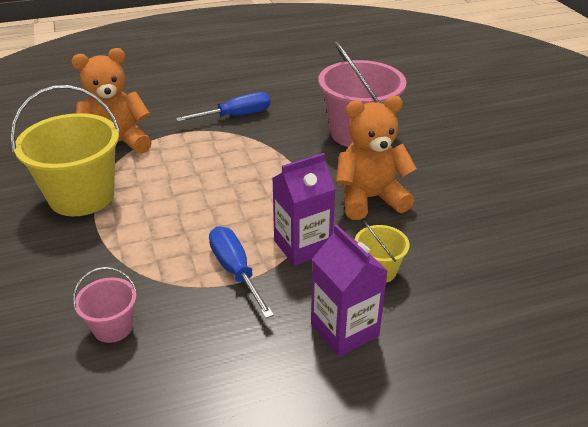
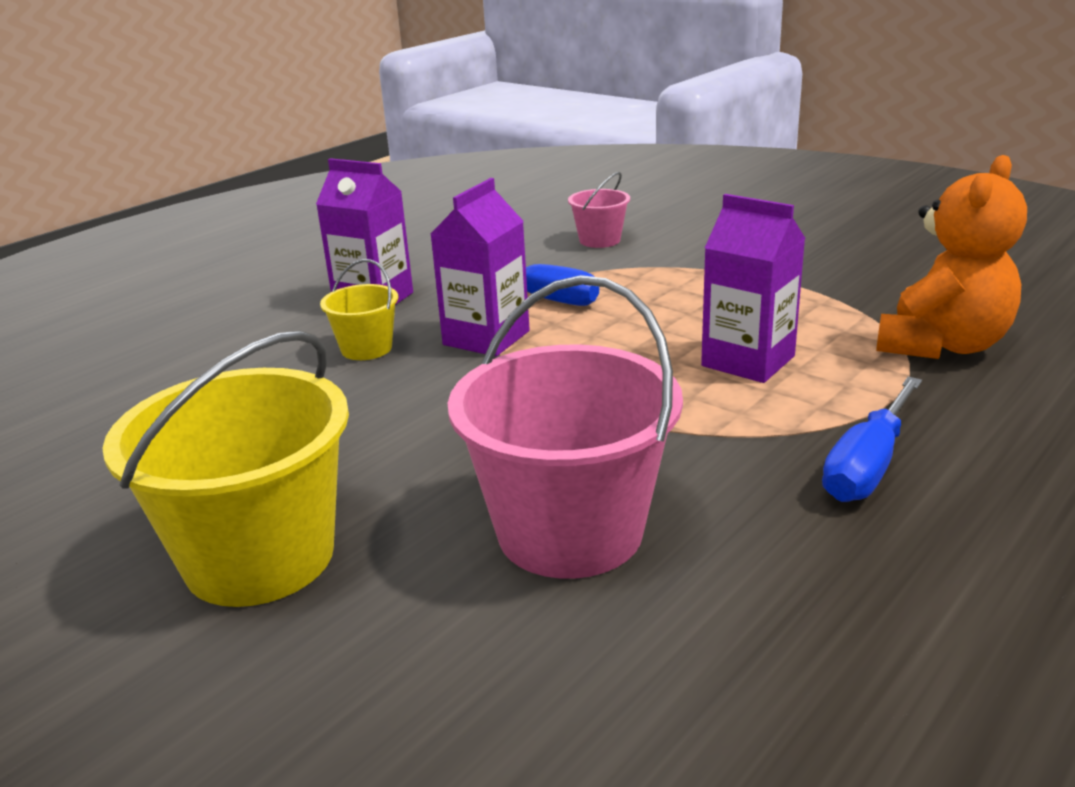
camera: 150 degrees right, 10 degrees down
(81, 196) = (835, 288): yellow bucket -> yellow bucket (259, 557)
(202, 171) = (748, 361): none -> purple carton
(370, 198) = (439, 418): orange teddy bear -> none

